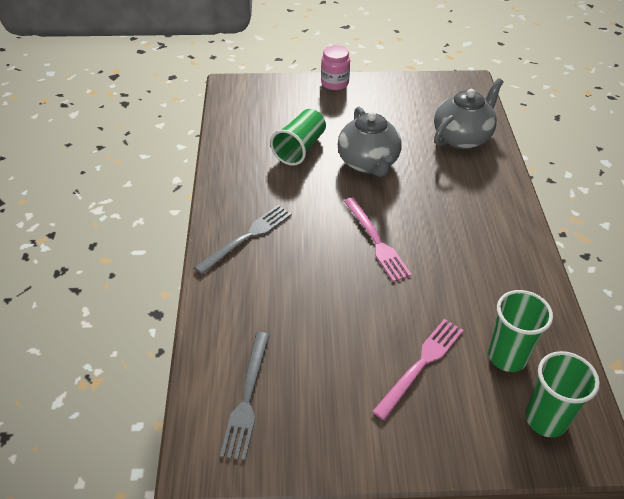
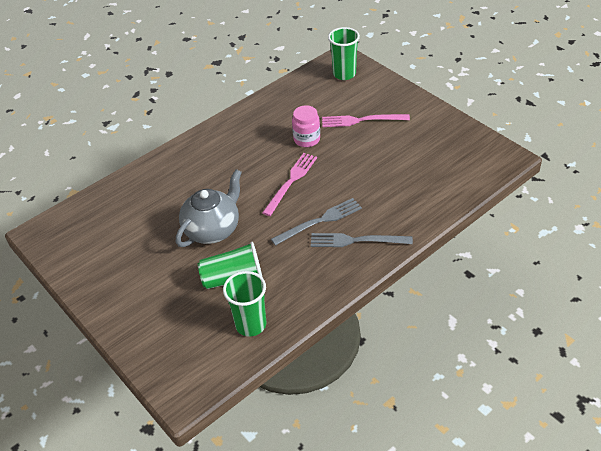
camera: 125 degrees left, 0 degrees up
(247, 398) = (458, 163): grey fork -> grey fork (319, 221)
(334, 83) = (112, 318): pink jar -> pink jar (307, 139)
(462, 137) = (131, 199): grey teapot -> none
(507, 357) = (321, 98): green cup -> green cup (251, 325)

